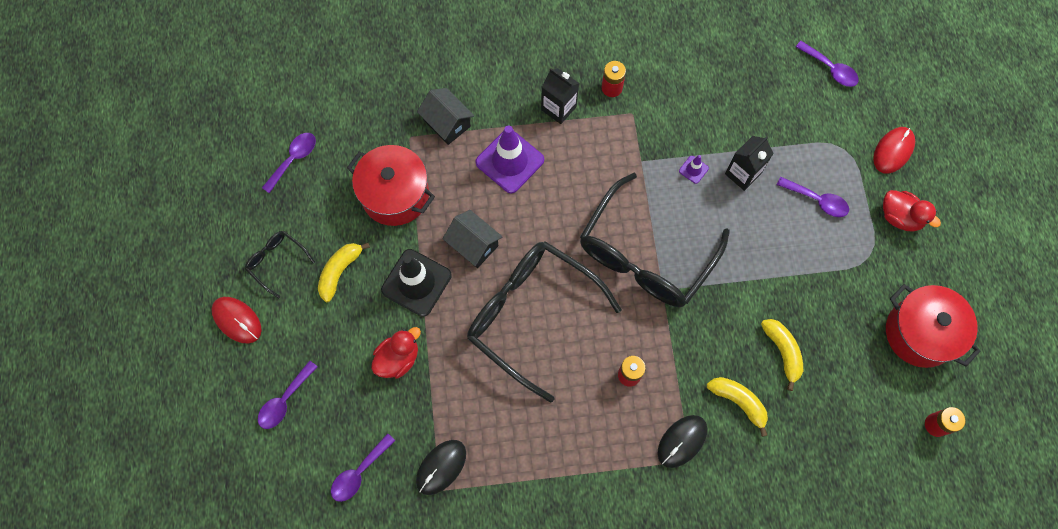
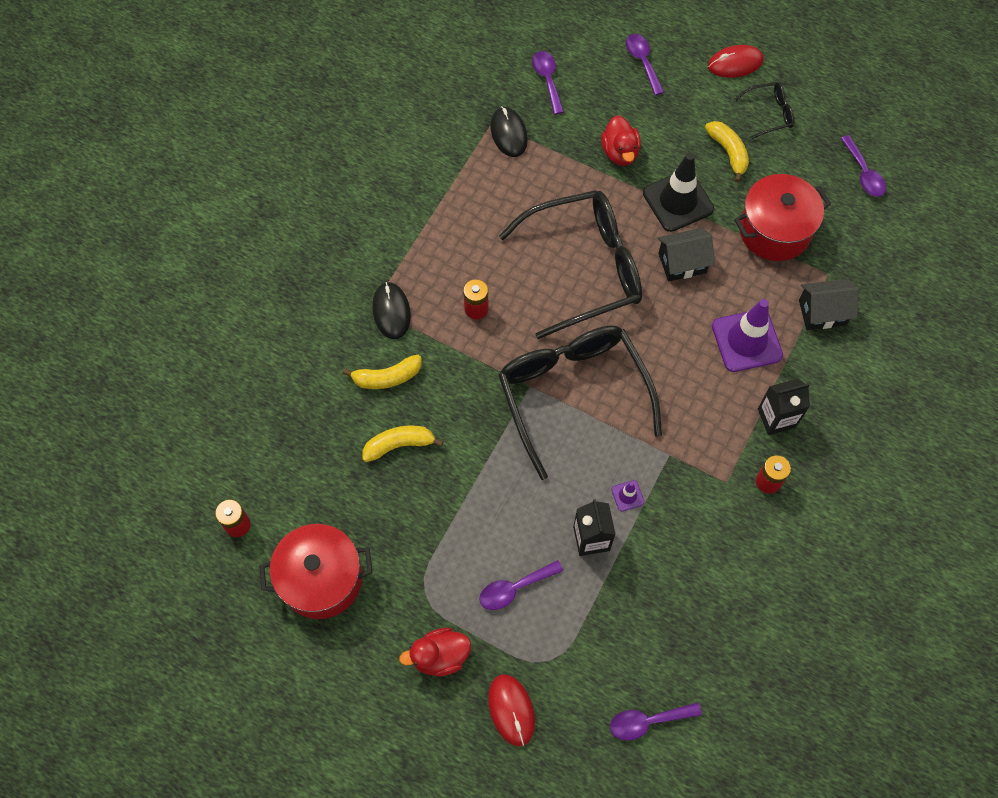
camera: 125 degrees right, 5 degrees down
(783, 352) = (399, 445): yellow banana -> yellow banana turned 150 degrees clockwise

